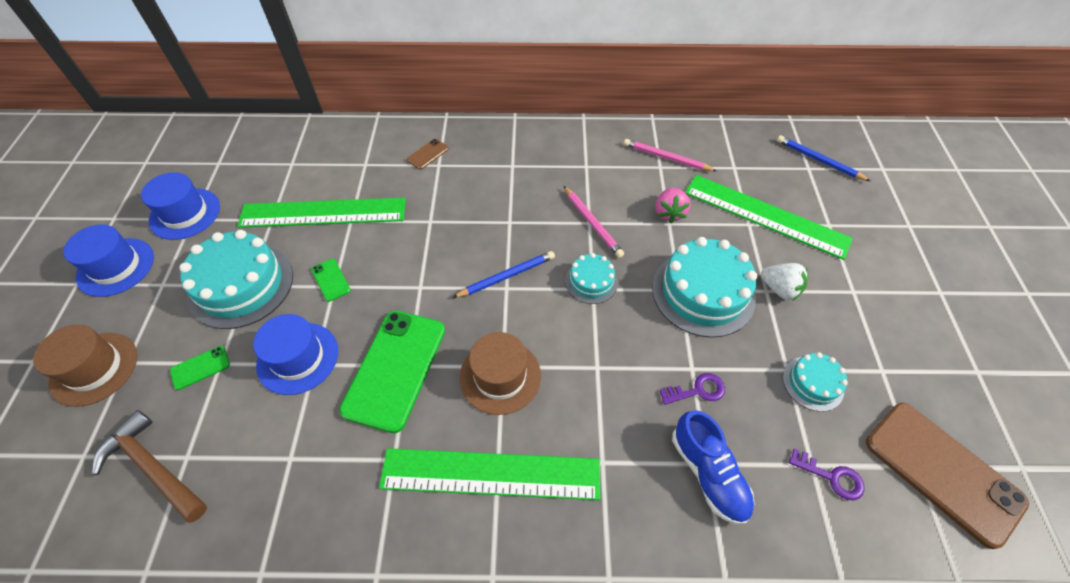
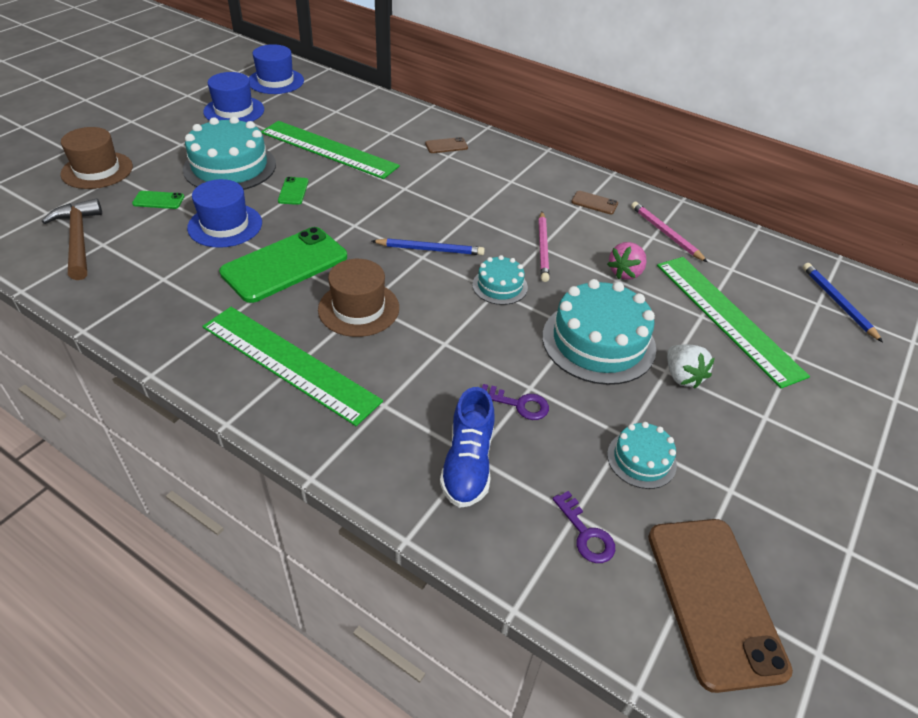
camera: 30 degrees right, 10 degrees down
(116, 267) = (162, 122): blue hat -> blue hat (276, 81)
(593, 154) = (594, 203): none -> brown phone

